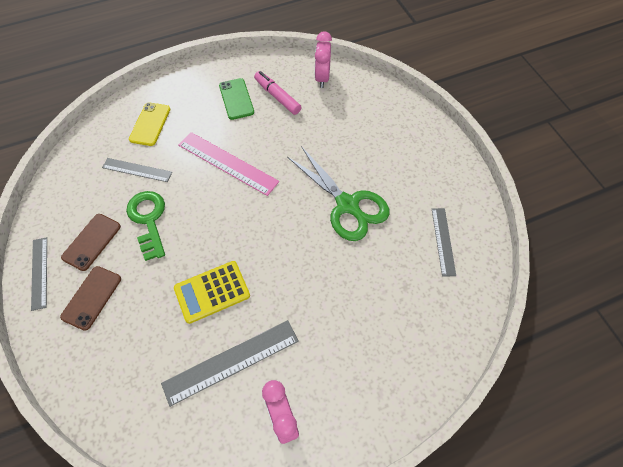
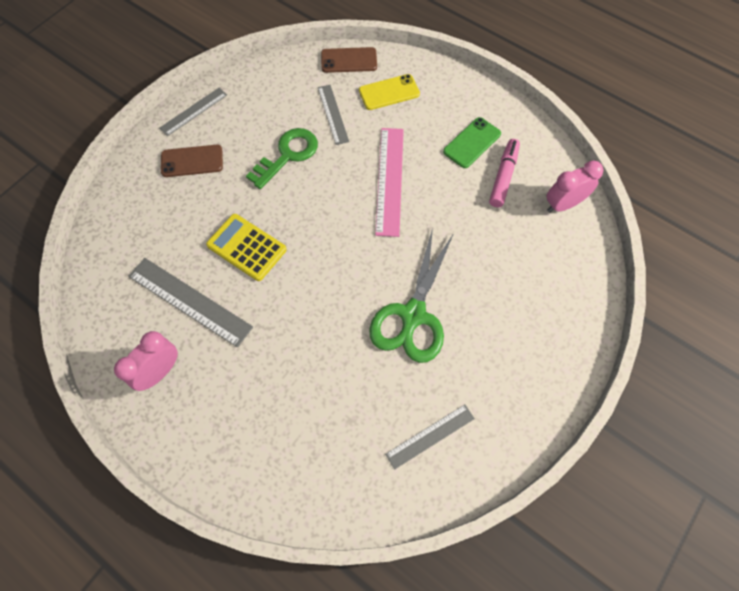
camera: 60 degrees right, 5 degrees up
(91, 242) = (241, 128): brown phone -> brown phone (349, 60)

